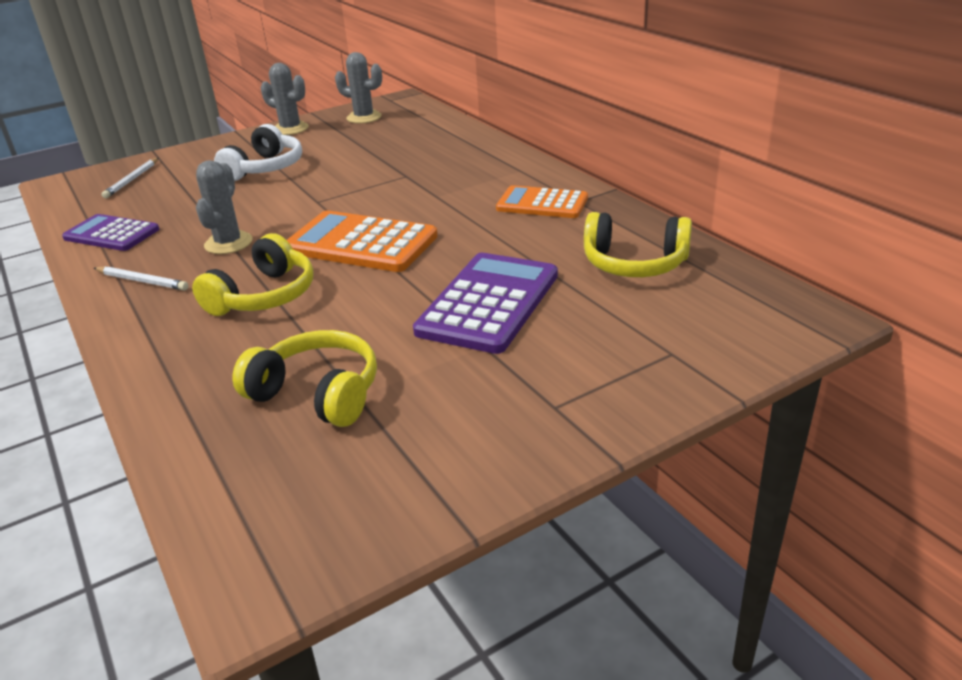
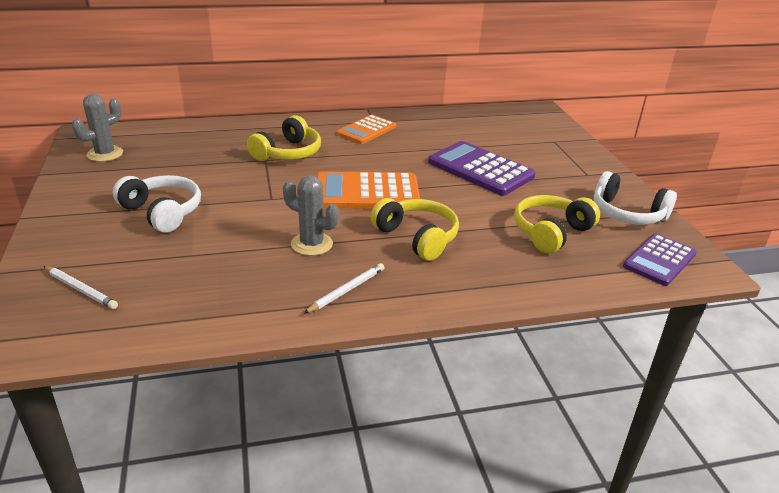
camera: 75 degrees left, 0 degrees up
(111, 234) = (222, 306): purple calculator -> purple calculator (659, 260)
(290, 129) = (73, 189): grey cactus -> none
(361, 243) = (366, 192): orange calculator -> orange calculator turned 45 degrees clockwise
(422, 468) = (627, 214): none -> white headphones
(634, 263) = (464, 127): yellow headphones -> yellow headphones (288, 153)

